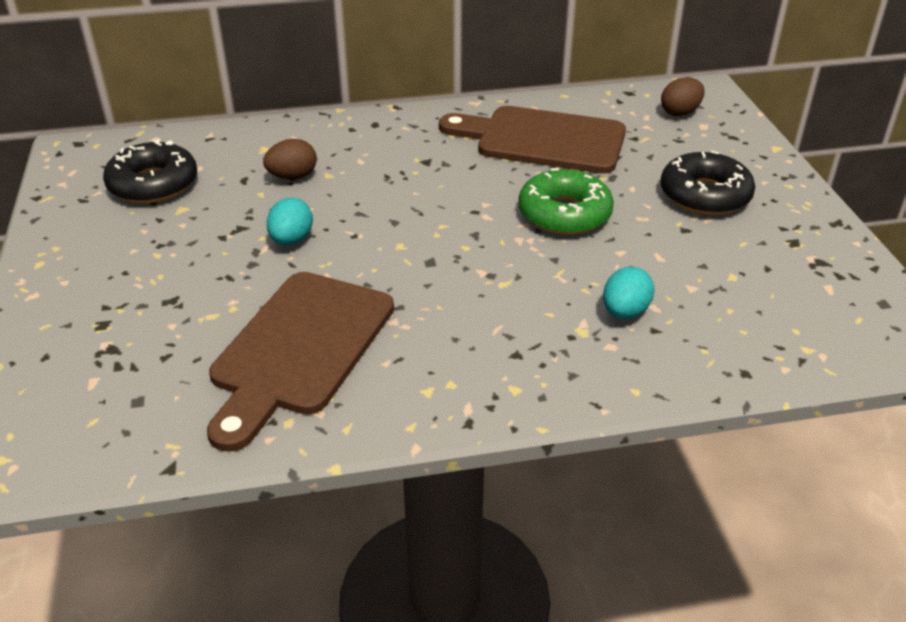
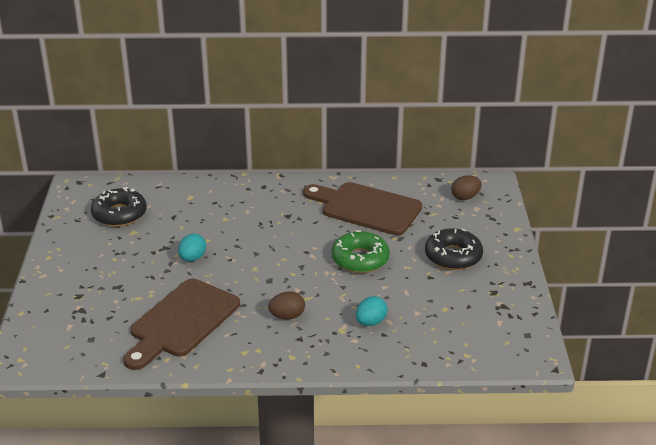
camera: 10 degrees right, 5 degrees down
(292, 177) = (203, 218): brown egg -> brown egg (287, 316)

